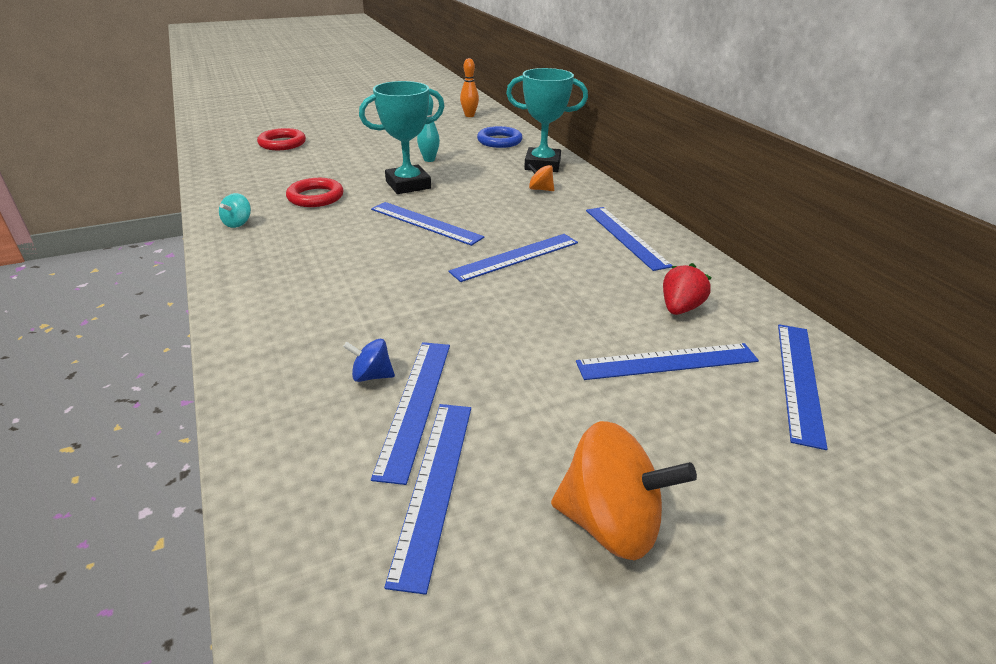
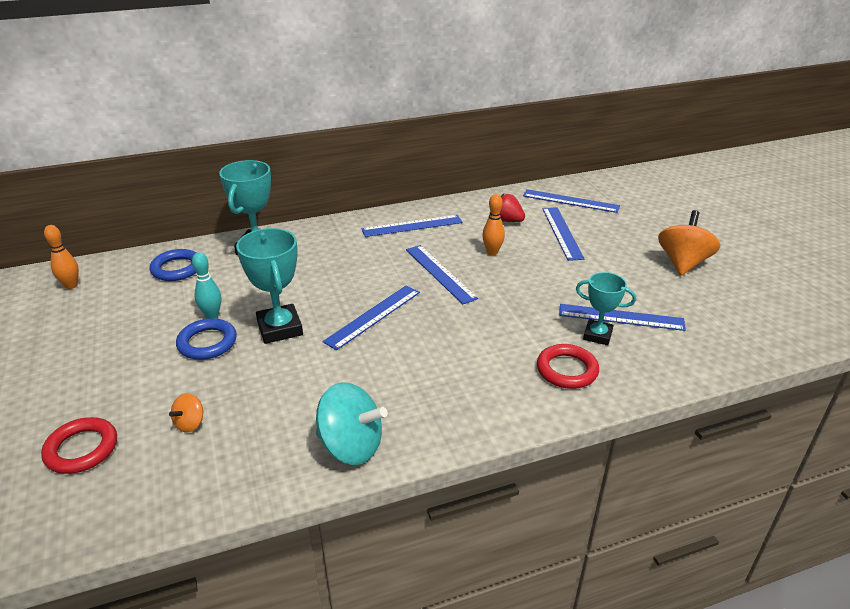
camera: 85 degrees left, 0 degrees up
(238, 223) = (351, 446): turquoise spinning top -> turquoise spinning top, size x2.04
(315, 197) = (293, 393): red ring -> red ring (567, 370)
(372, 376) = (597, 335): blue spinning top -> turquoise trophy
(391, 162) = (207, 343): none -> blue ring
(434, 485) = (680, 310): blue ruler -> none
(540, 189) = (315, 254): orange spinning top -> orange spinning top (190, 423)
(579, 293) = (492, 252): none -> orange bowling pin

